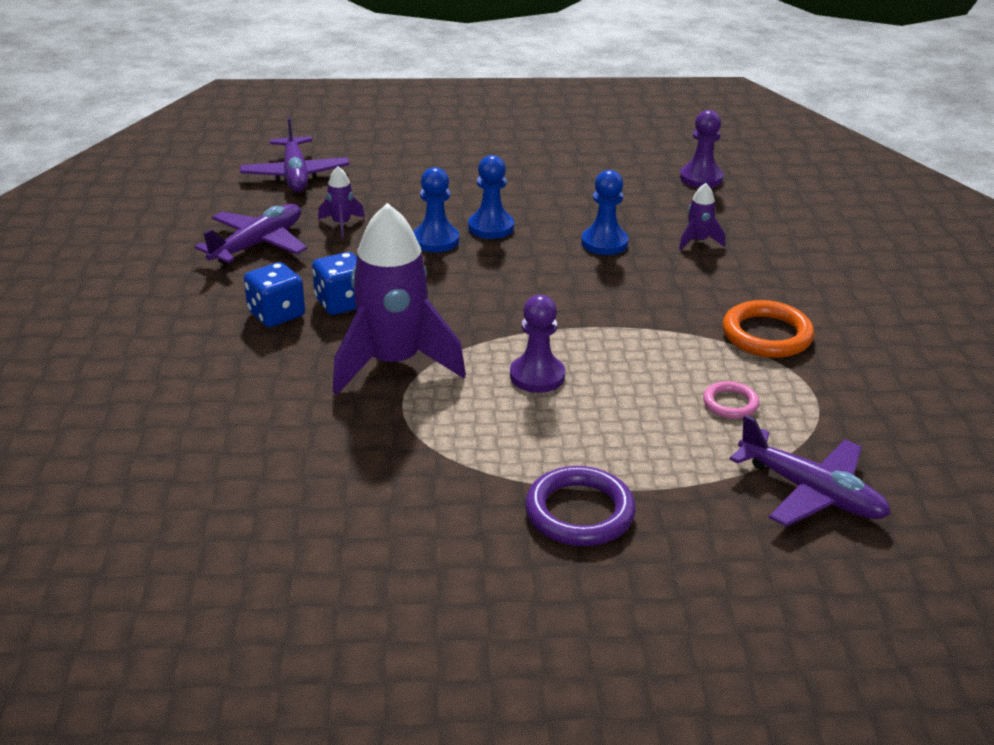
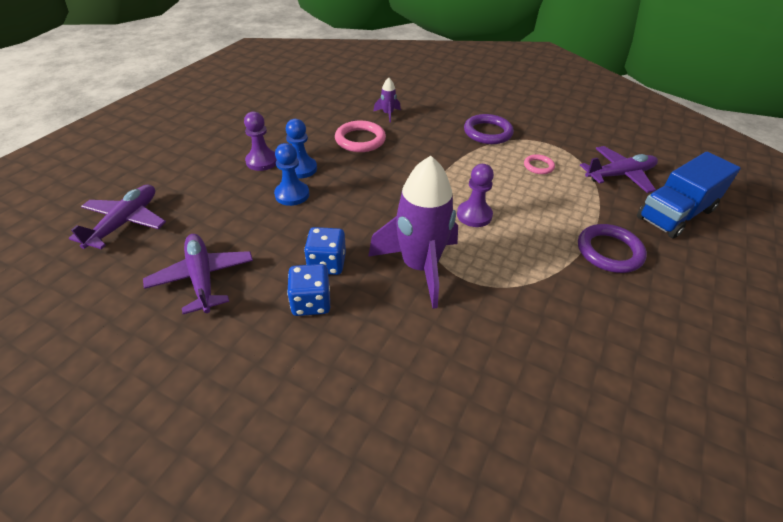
camera: 60 degrees left, 10 degrees up
(295, 175) = (125, 222): purple plane -> purple plane turned 90 degrees counterclockwise
(341, 224) = (224, 226): purple rocket -> none
(604, 243) = (360, 140): blue pawn -> pink ring
(701, 178) = (329, 88): purple pawn -> purple pawn (262, 161)
(762, 572) = (675, 214): none -> blue truck
(766, 335) = (487, 132): orange ring -> purple ring

